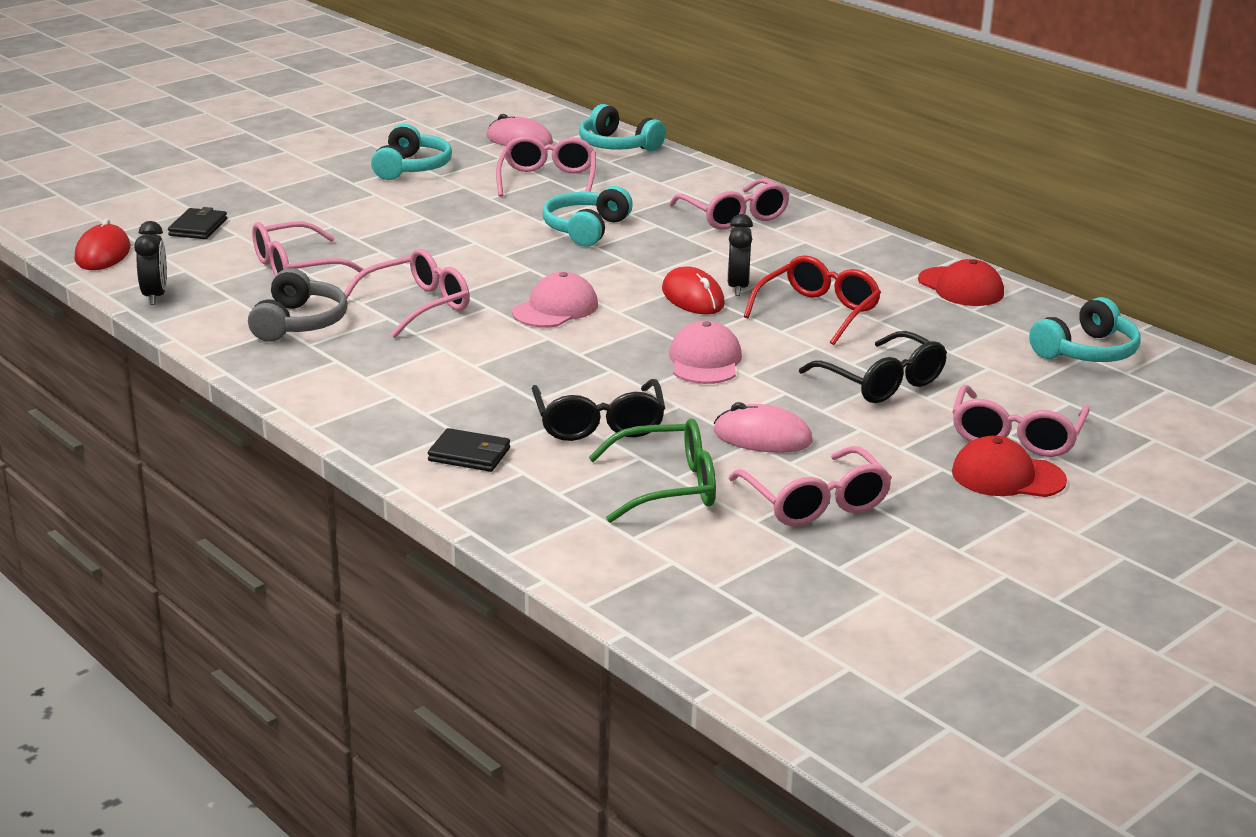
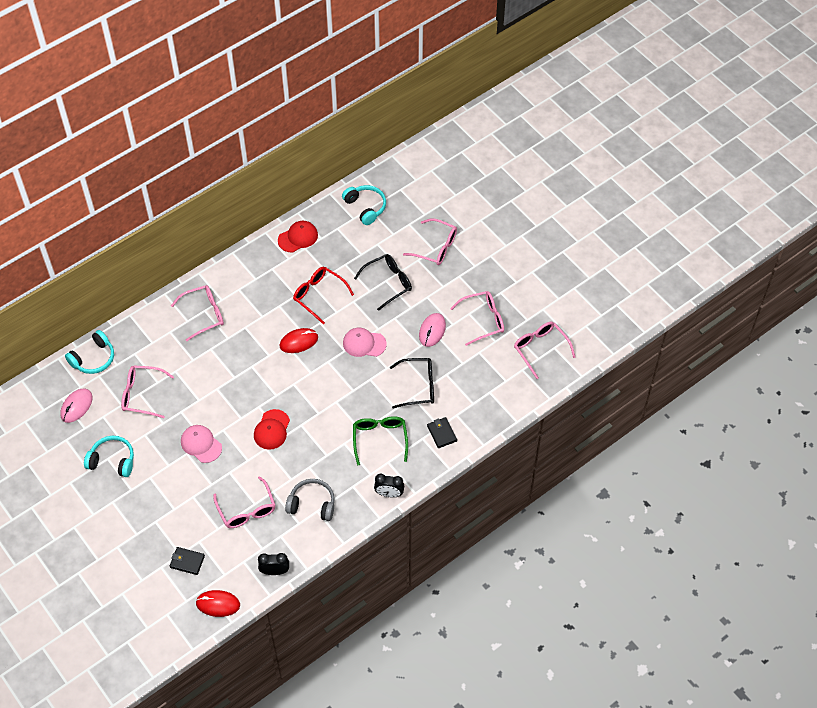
camera: 85 degrees left, 30 degrees up
(416, 306) = (297, 455): pink glasses -> pink glasses (540, 349)
(469, 454) = (441, 433): black wallet -> black wallet turned 45 degrees counterclockwise
(555, 308) = (306, 397): pink cap -> pink cap (201, 444)
(586, 229) = (212, 380): turquoise headphones -> none
(667, 486) = (469, 367): green glasses -> green glasses (380, 439)
(738, 287) = (289, 323): black clock -> black clock (389, 494)
(1007, 476) = (466, 257): red cap -> red cap (272, 430)

